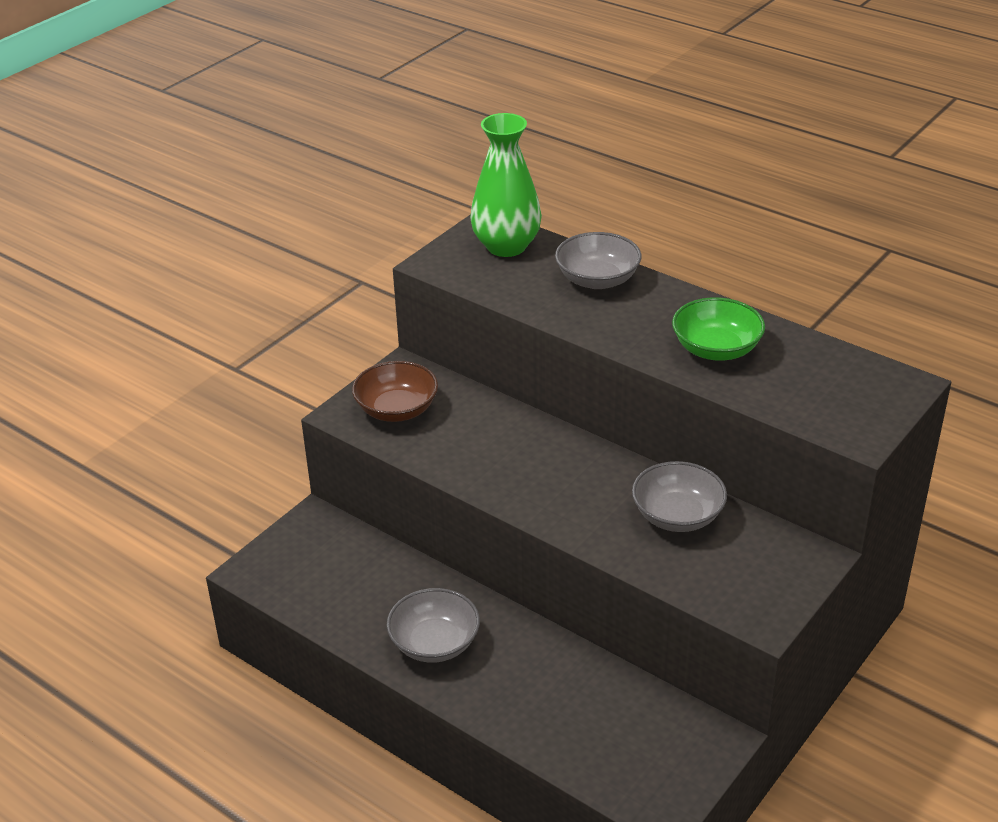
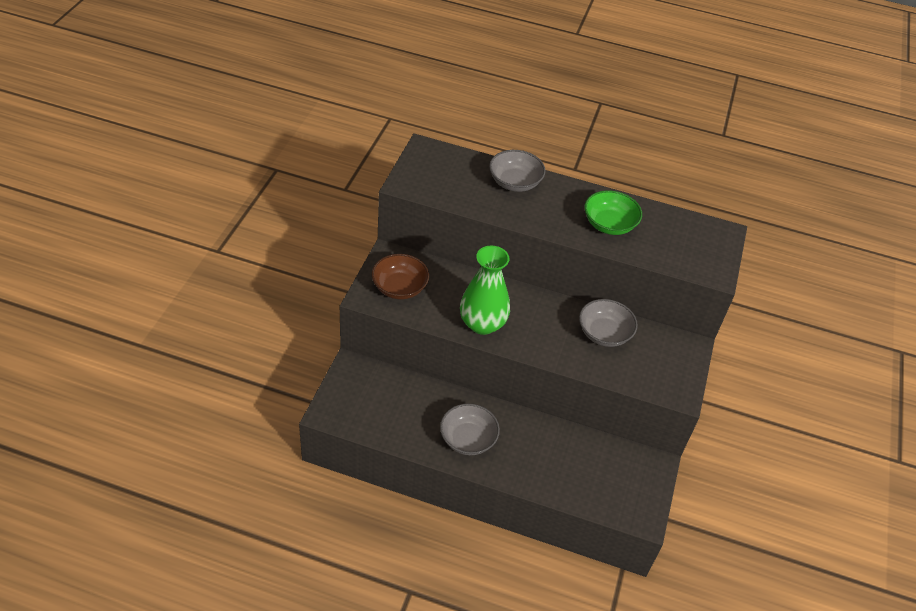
camera: 25 degrees left, 10 degrees up
(506, 246) = (445, 164): green vase -> green vase (482, 324)

